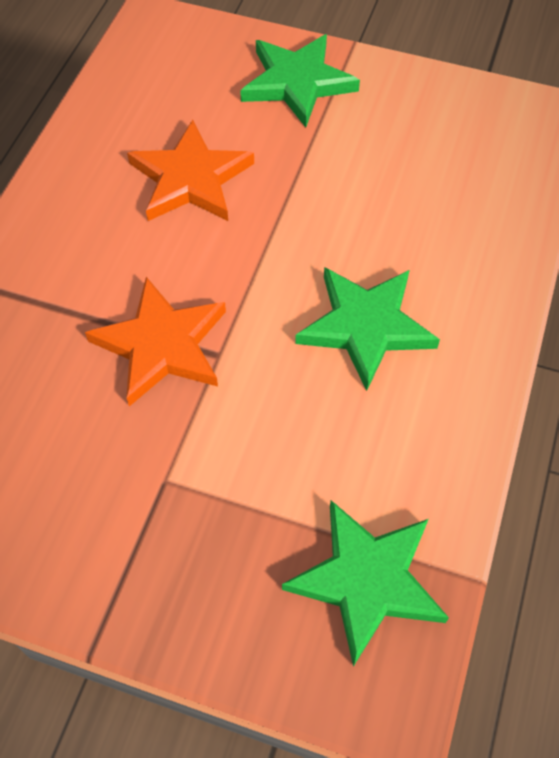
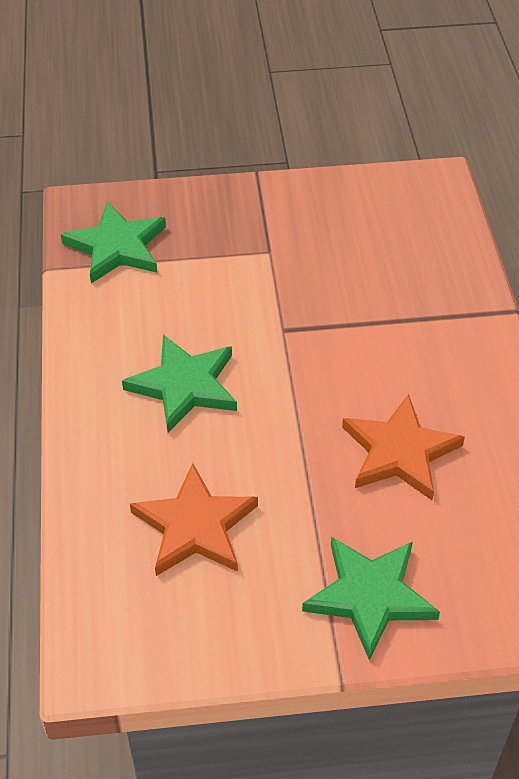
camera: 155 degrees right, 10 degrees down
(161, 345) = (327, 321): orange star -> orange star (195, 526)

